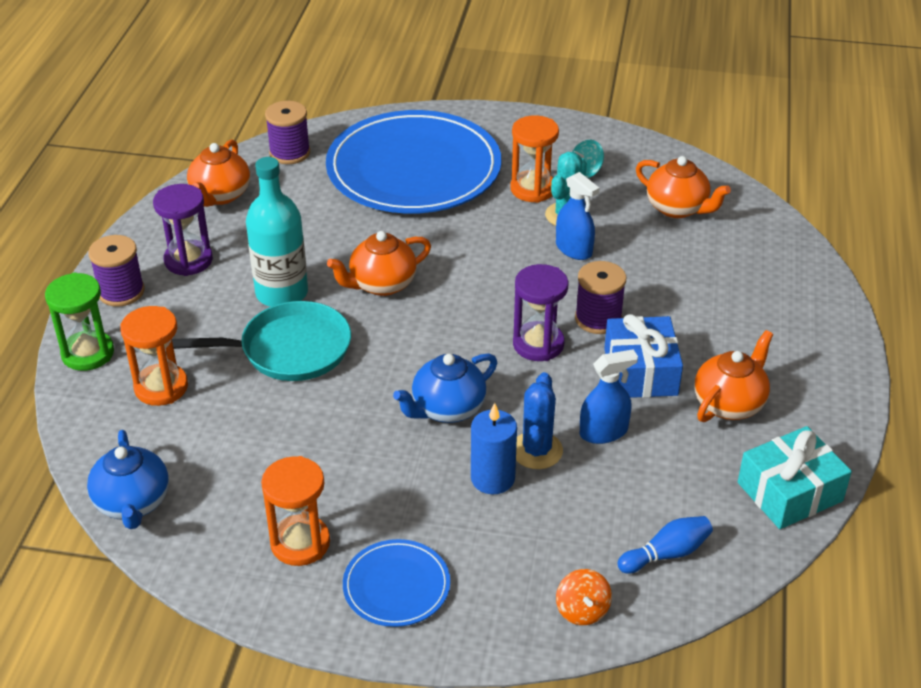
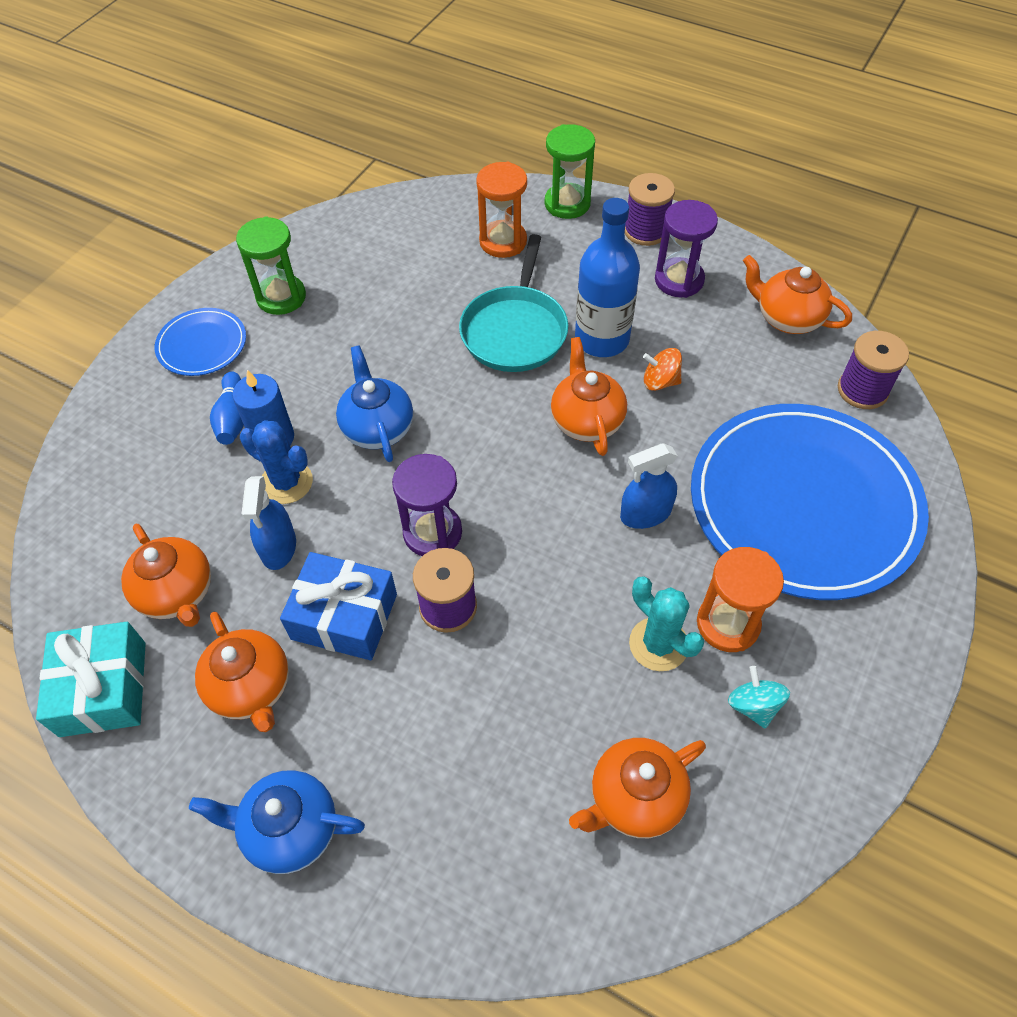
camera: 110 degrees right, 15 degrees up
(133, 503) = (379, 212): blue teapot -> blue teapot (290, 829)
(282, 293) = (602, 339): turquoise bottle -> blue bottle
(300, 543) = (281, 297): orange hourglass -> green hourglass
(574, 249) = (585, 628): blue spray bottle -> blue spray bottle (645, 514)
(582, 610) = (96, 457): orange spinning top -> orange spinning top (660, 381)
(666, 554) = (107, 542): blue bowling pin -> blue bowling pin (232, 418)
(683, 481) = (177, 593): none -> orange teapot

